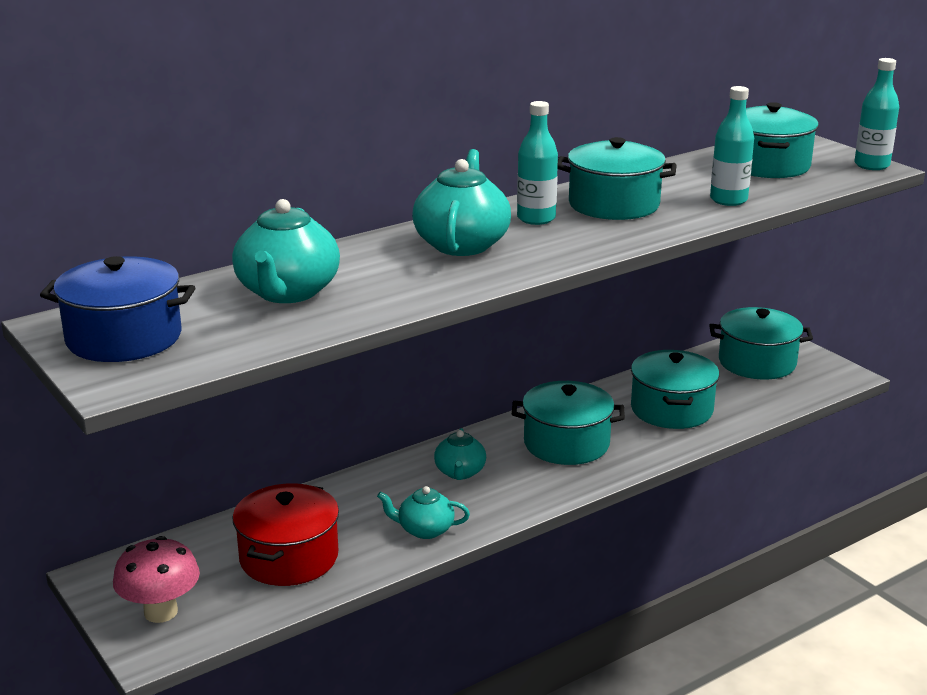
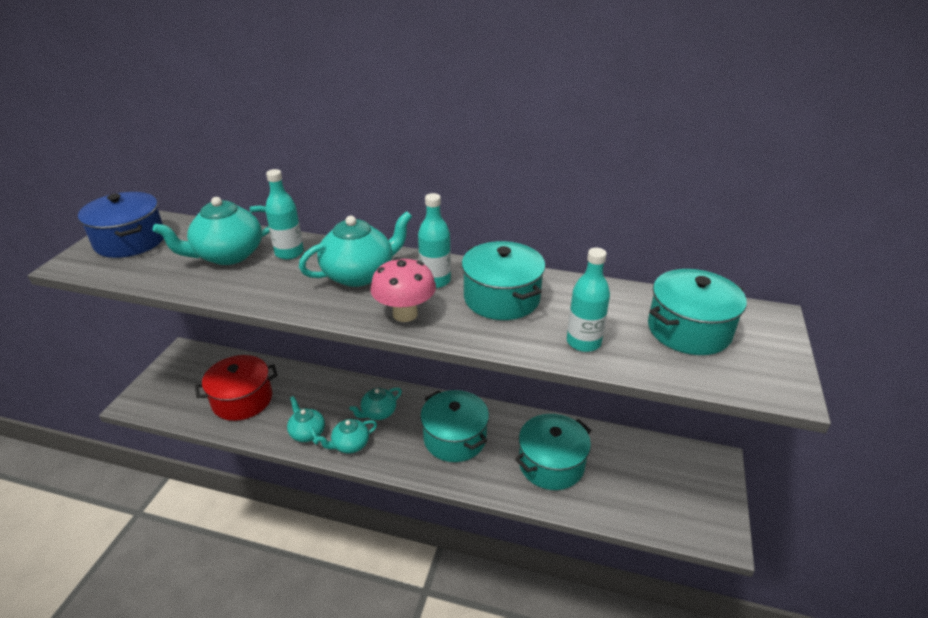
camera: 50 degrees right, 10 degrees up
(161, 612) = (167, 387): pink mushroom -> pink mushroom (405, 314)
(486, 508) = (350, 445): none -> turquoise teapot
(757, 362) = (671, 474): turquoise pot -> none
(871, 165) = (786, 384): turquoise bottle -> turquoise bottle (289, 253)

